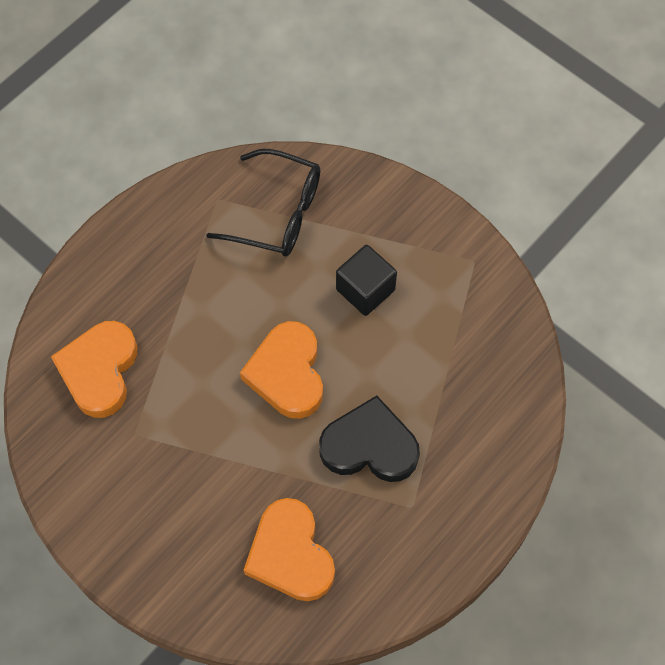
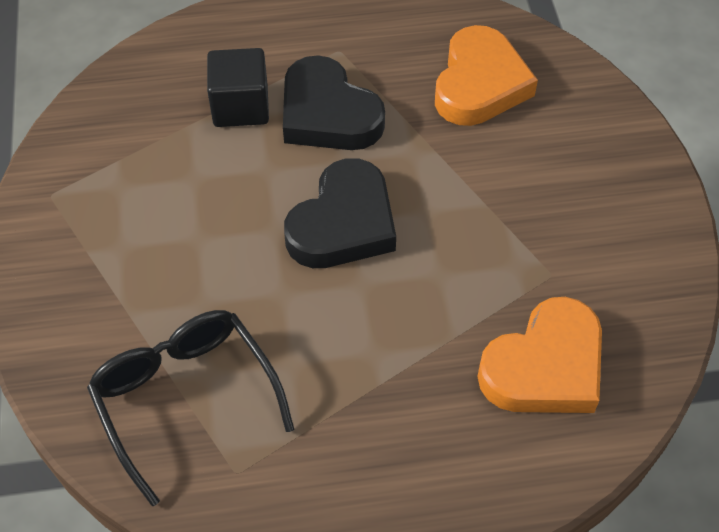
camera: 140 degrees left, 10 degrees down
(287, 373) = (343, 223): orange heart -> black heart
(365, 290) = (183, 245): black cube -> black cube (241, 106)

